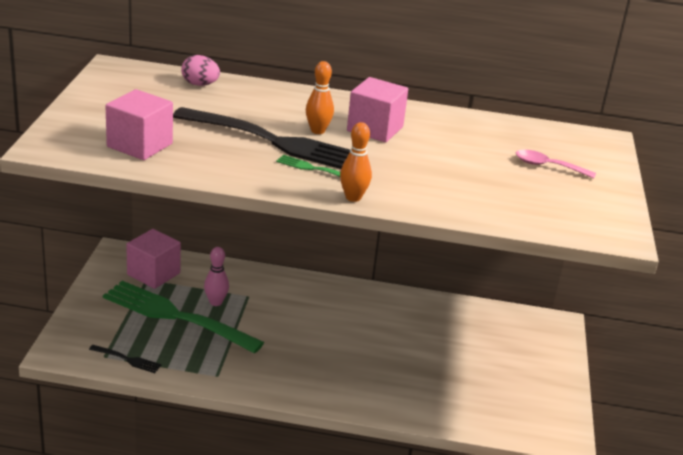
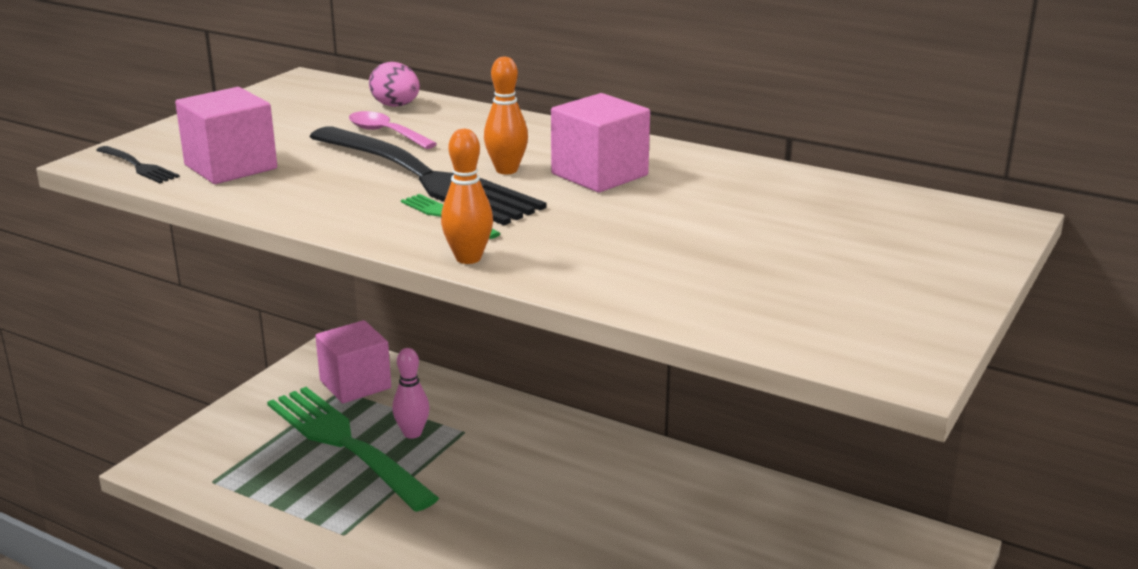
camera: 25 degrees right, 5 degrees down
(127, 359) = (238, 490): black fork -> black fork (137, 166)
(548, 166) = (852, 248): pink spoon -> pink spoon (386, 133)

